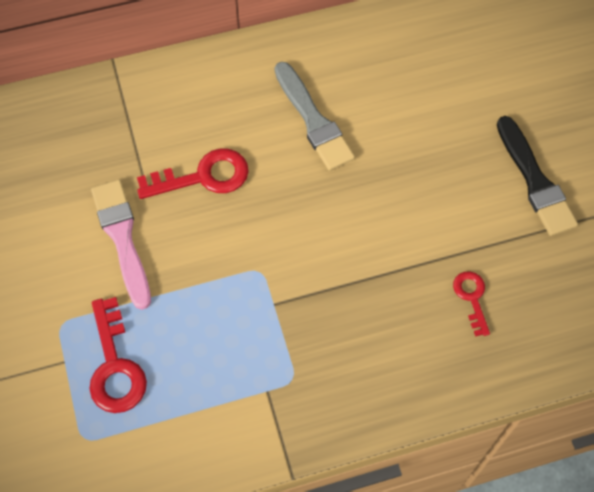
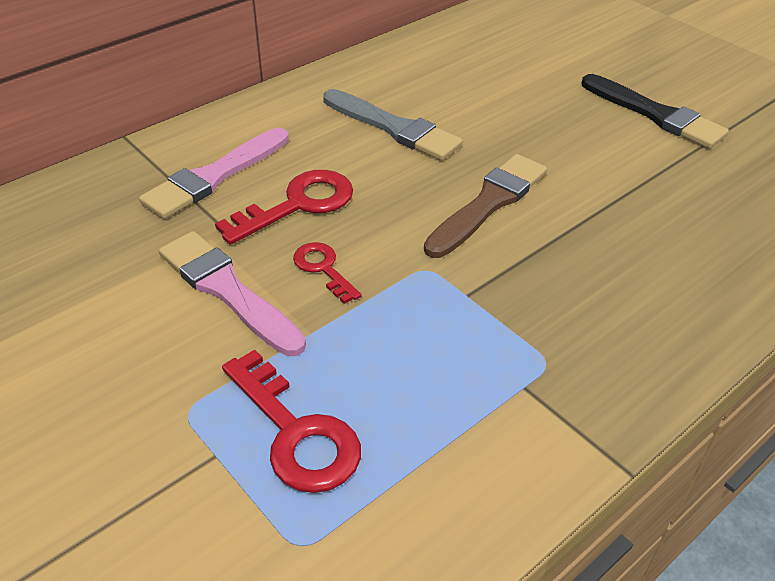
camera: 25 degrees left, 20 degrees down
(158, 126) = (214, 176): none -> pink brush
(339, 227) = (489, 203): none -> brown brush
(471, 298) = (681, 220): red key -> red key (323, 269)

